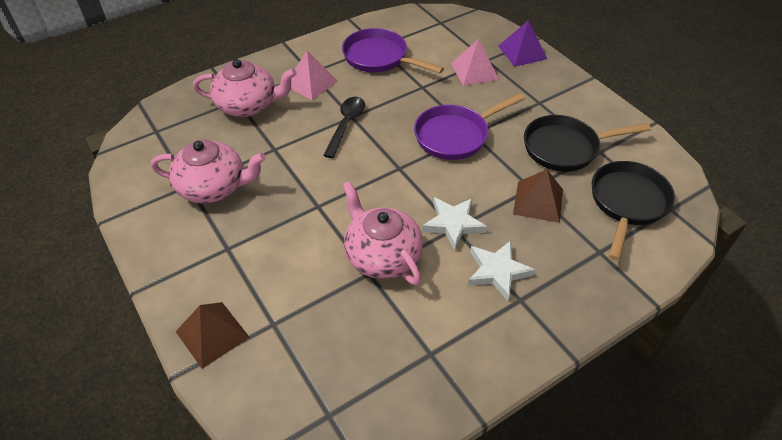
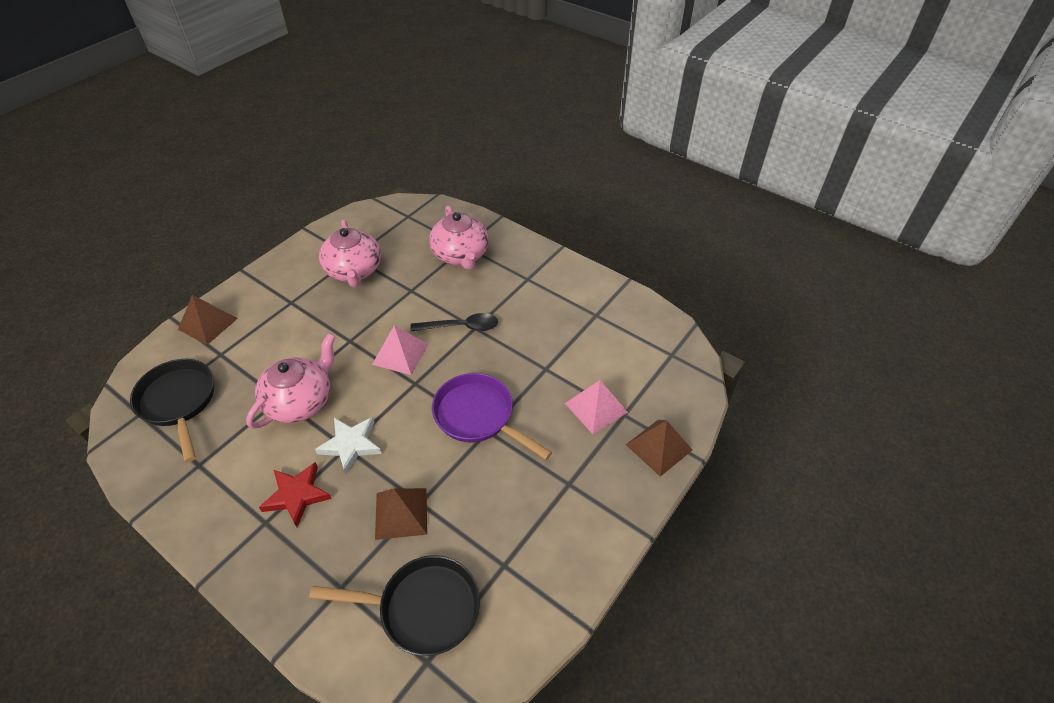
camera: 70 degrees right, 0 degrees up
(311, 83) = (511, 284): pink pyramid -> pink pyramid (400, 354)
(379, 58) = (576, 321): purple pan -> none
(497, 271) = (297, 495): white star -> red star
(522, 52) = (658, 447): purple pyramid -> brown pyramid
(565, 148) = (496, 525): black pan -> black pan (179, 402)

